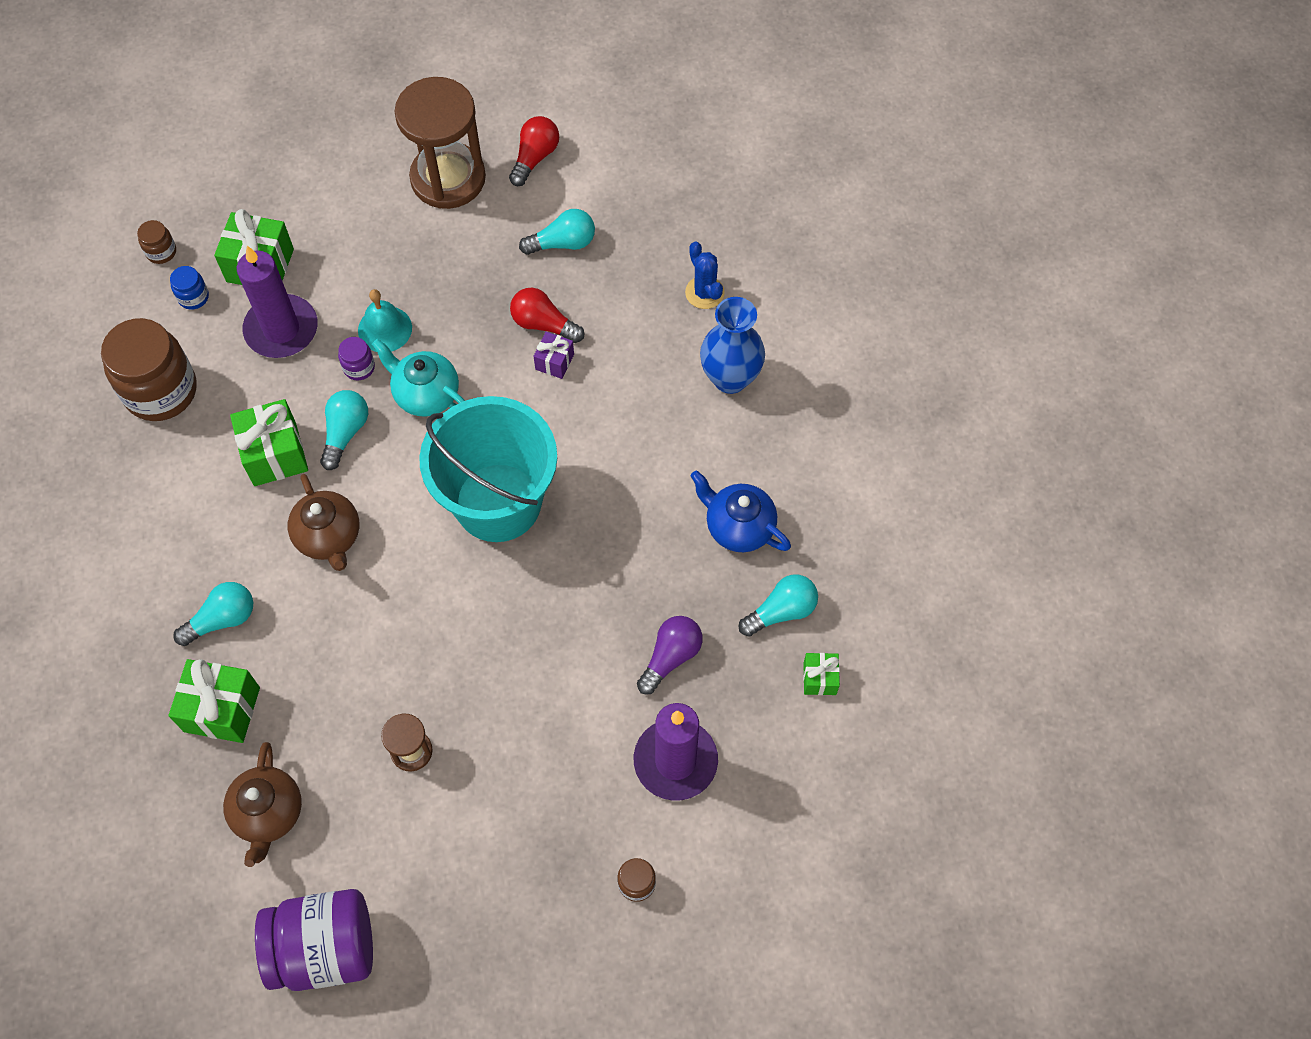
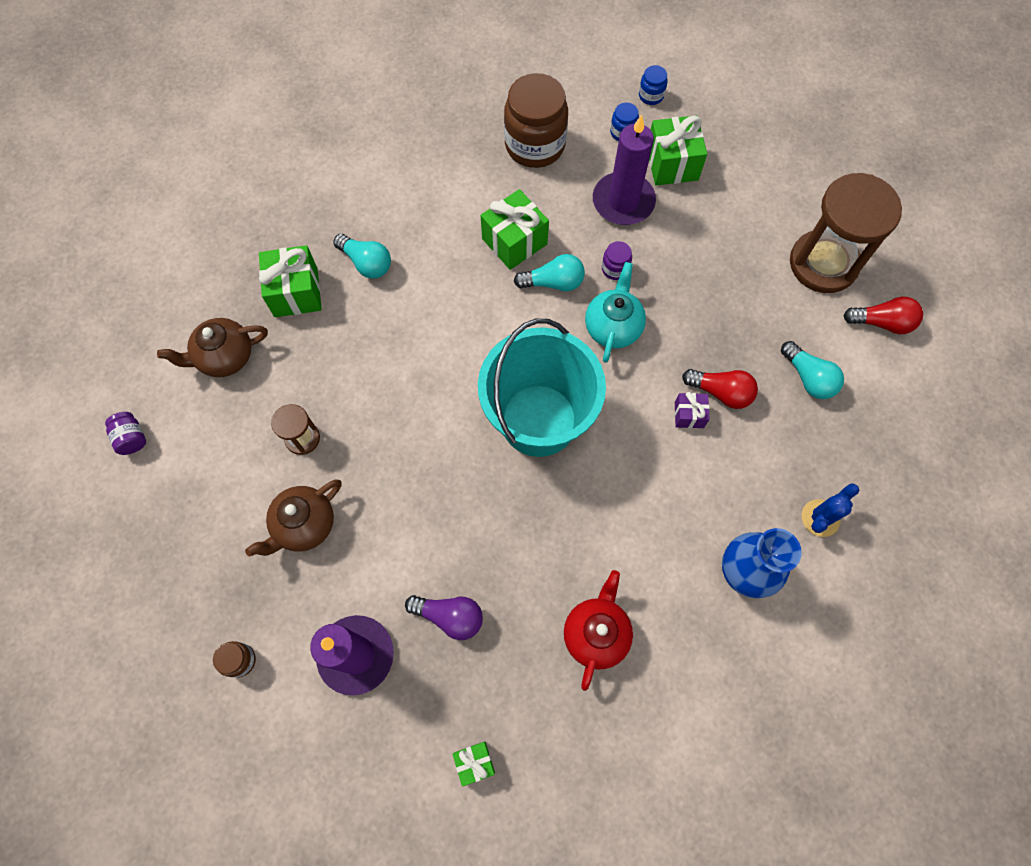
camera: 70 degrees right, 5 degrees up
(161, 252) = (651, 96): brown jar -> blue jar
(324, 948) = (132, 438): purple jar -> purple jar, size x0.43
(329, 537) = (460, 307): brown teapot -> brown teapot (304, 525)
(385, 329) = (658, 273): turquoise bell -> none
(543, 324) = (721, 392): red light bulb -> red light bulb turned 105 degrees clockwise
(738, 526) = (596, 633): blue teapot -> red teapot
(781, 611) = (528, 703): turquoise light bulb -> none

